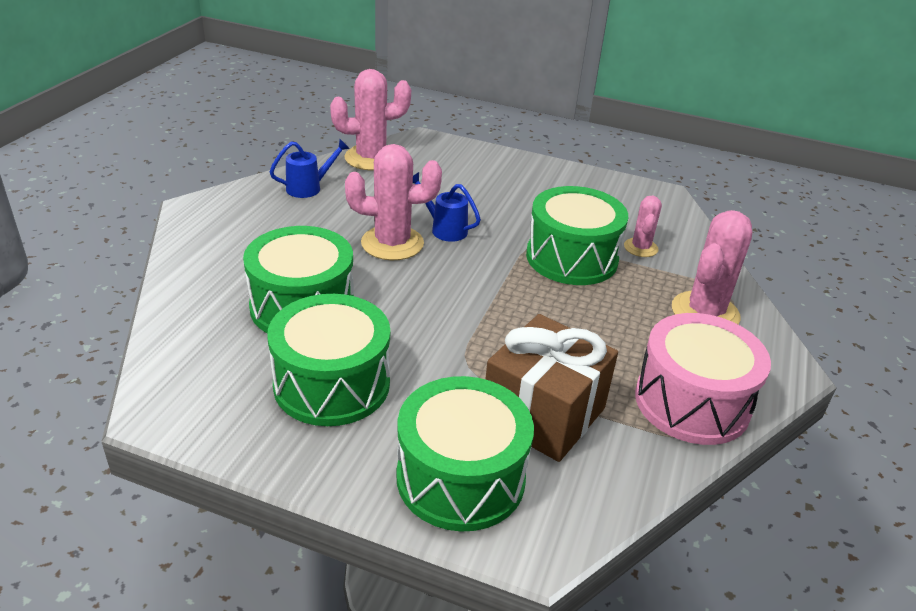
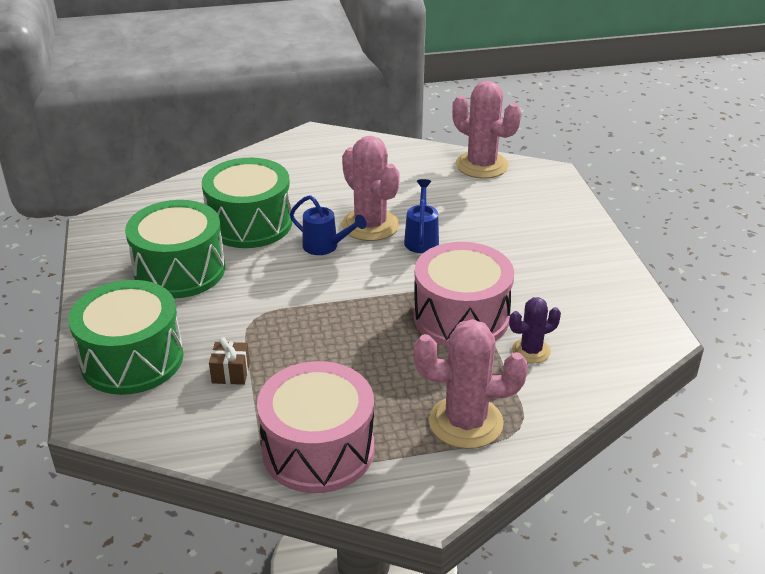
camera: 60 degrees right, 0 degrees up
(309, 188) = (399, 161): blue watering can -> blue watering can (325, 246)
(543, 414) = (231, 373): brown gift -> brown gift, size x0.40
(571, 258) = (461, 317): green drum -> pink drum
(640, 248) = (531, 351): pink cactus -> purple cactus

